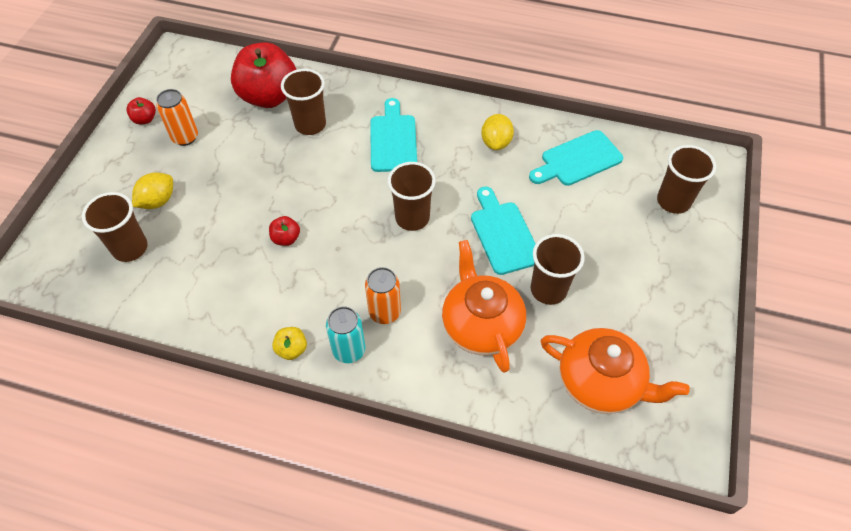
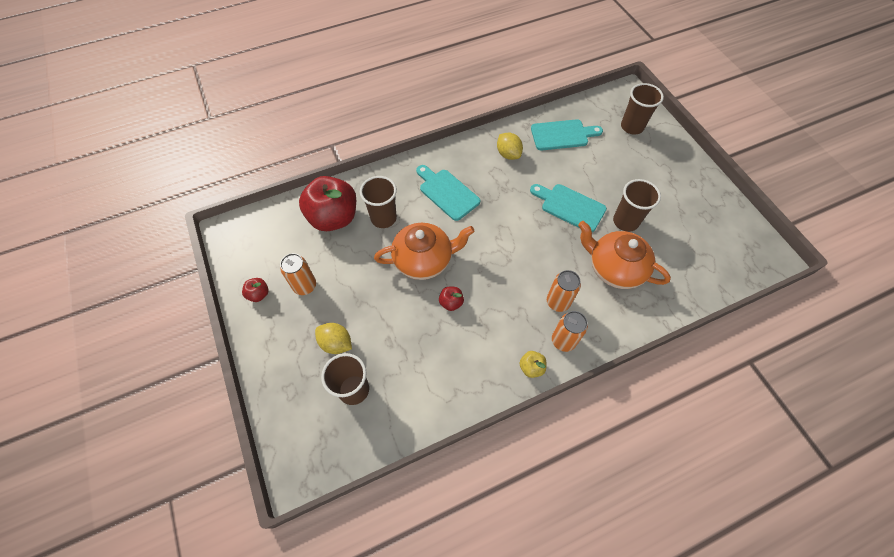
camera: 40 degrees left, 5 degrees up
(158, 201) = (336, 343): yellow lemon -> yellow lemon turned 60 degrees counterclockwise
(349, 350) = (563, 341): turquoise can -> orange can
(412, 218) = (511, 233): brown cup -> none
(578, 160) = (562, 135): turquoise cutting board -> turquoise cutting board turned 120 degrees counterclockwise
(601, 382) = (701, 252): orange teapot -> orange teapot (424, 260)

